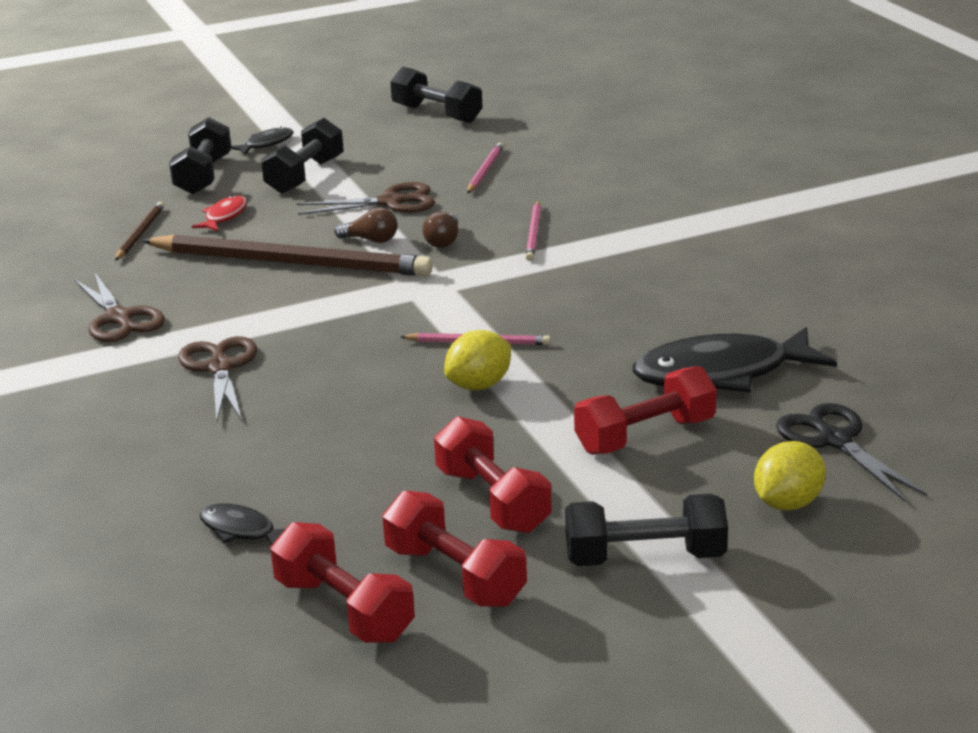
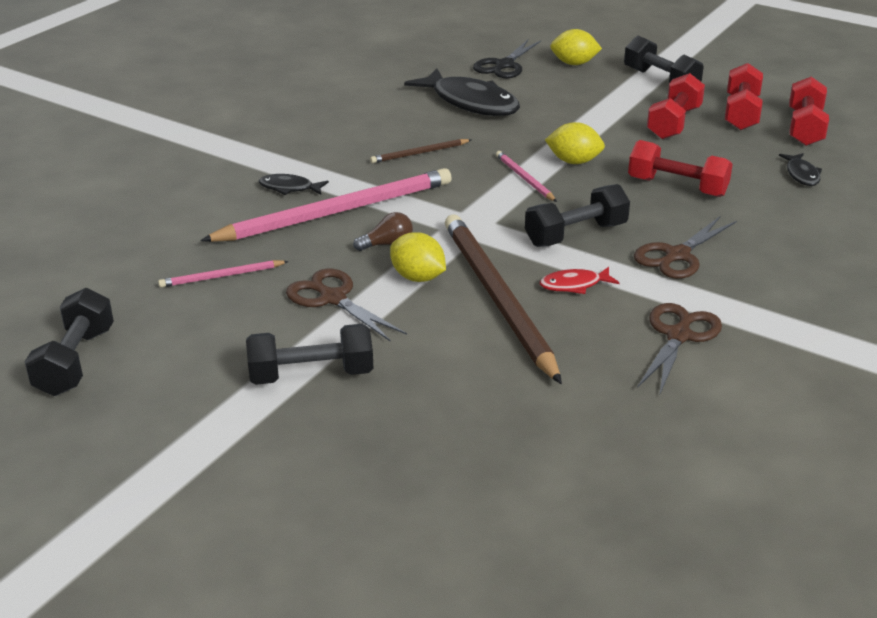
camera: 125 degrees left, 5 degrees up
(140, 234) = (534, 413): brown pencil -> brown pencil (419, 153)
(203, 176) = (365, 447): black dumbbell -> black dumbbell (576, 235)
(224, 216) = (447, 379): red fish -> red fish (574, 285)
(266, 144) = (241, 447): black fish -> black fish (289, 188)
(371, 240) = (418, 277): brown light bulb -> yellow lemon
(534, 233) = (336, 212): pink pencil -> pink pencil, size x2.26
(645, 436) = (562, 105): red dumbbell -> red dumbbell (677, 187)

